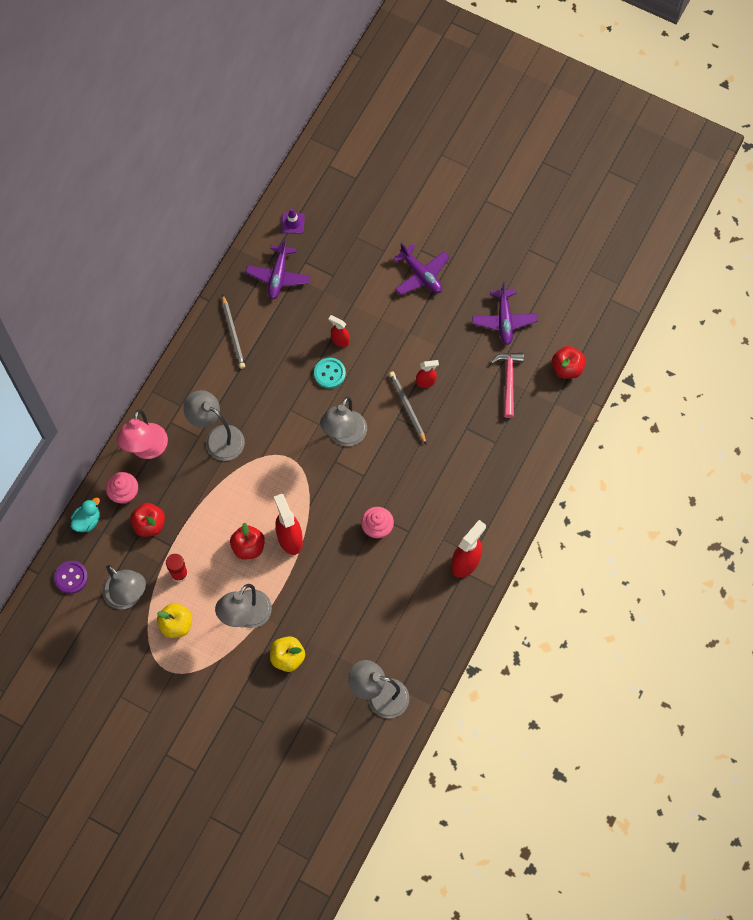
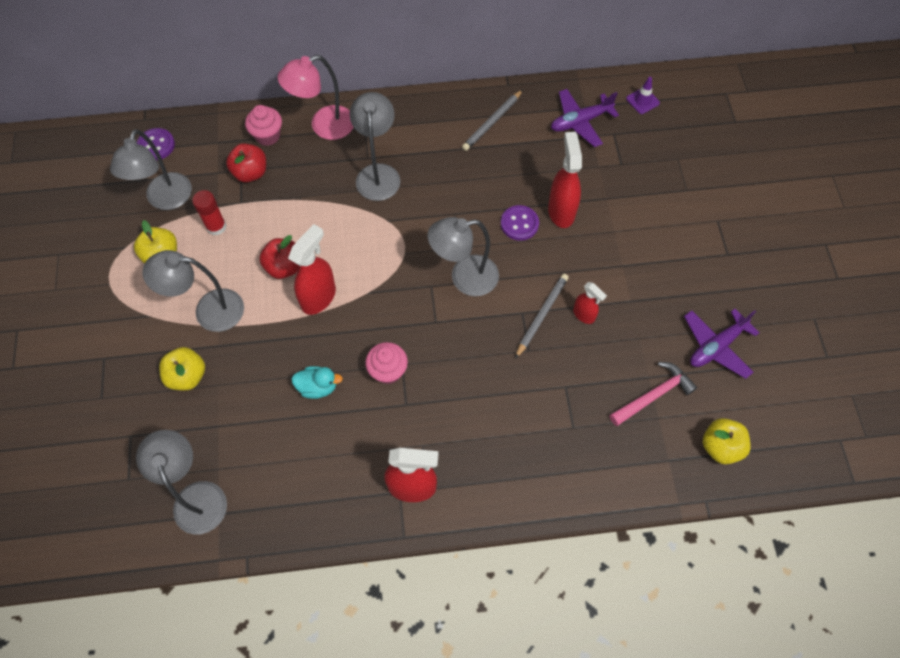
camera: 55 degrees right, 5 degrees down
(87, 520) = (221, 124): turquoise duck -> turquoise duck (318, 387)
(329, 373) = (519, 224): turquoise button -> purple button
(340, 340) = (561, 211): red spray bottle -> red spray bottle, size x1.76
(421, 275) = (692, 237): purple plane -> none
(567, 368) = (720, 447): red apple -> yellow apple

